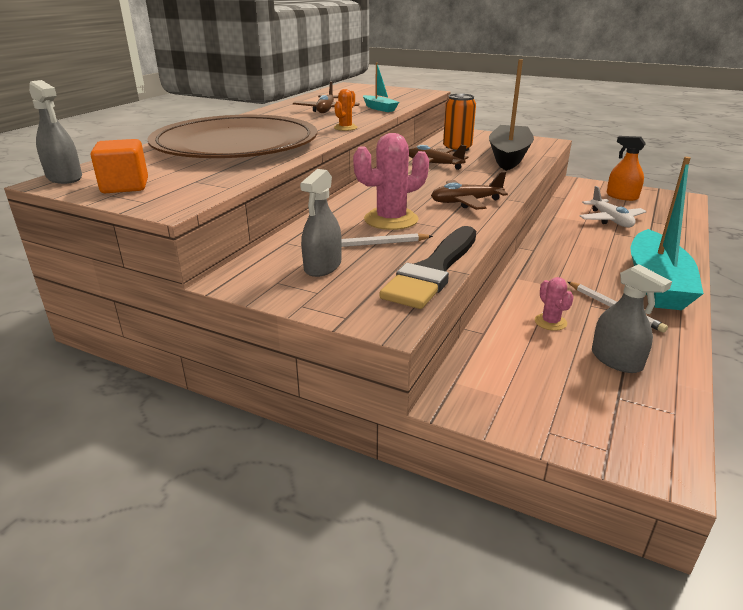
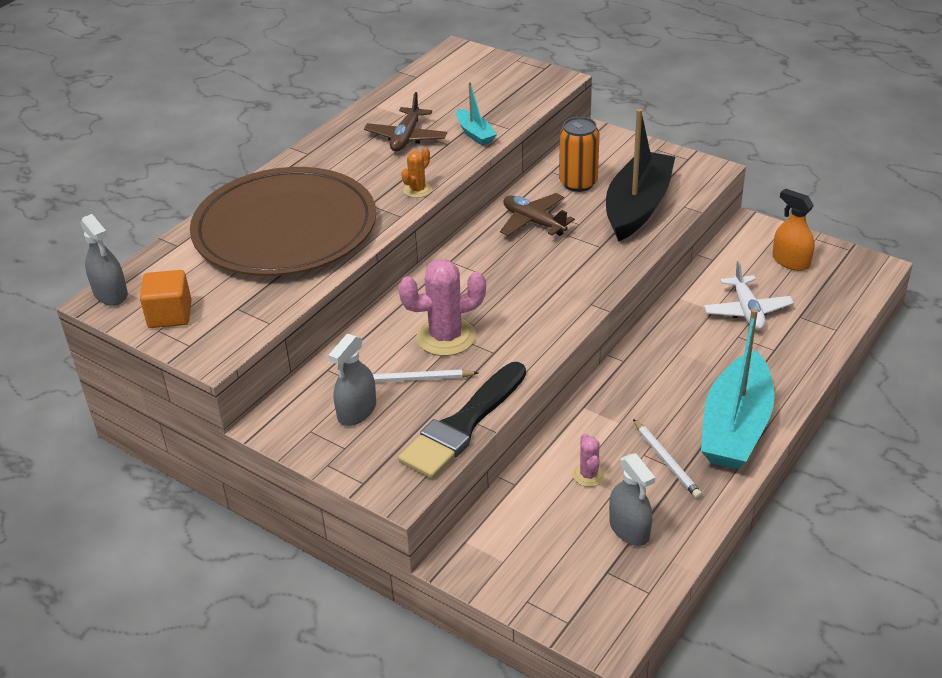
camera: 10 degrees right, 10 degrees up
(465, 202) = (540, 308): brown plane -> none

